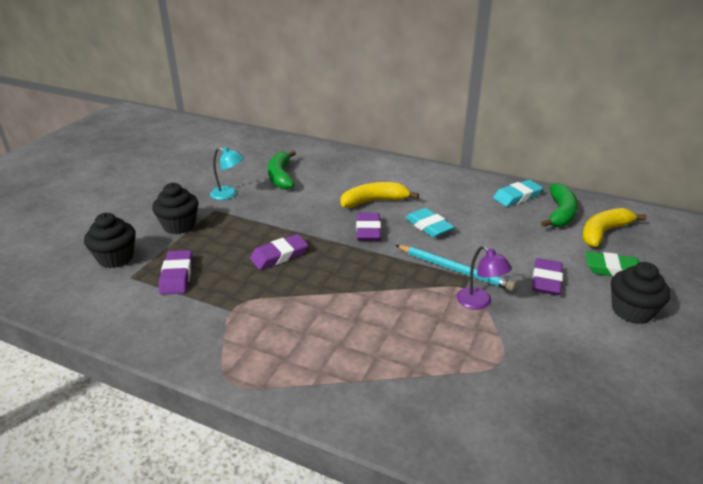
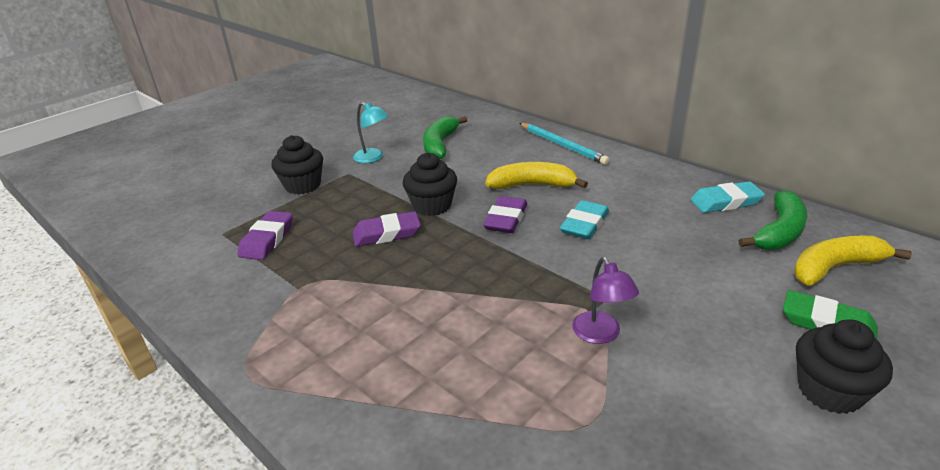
camera: 20 degrees right, 0 degrees up
(116, 258) = (221, 211): black cupcake -> black cupcake (432, 206)
(428, 226) = (584, 224): turquoise eraser -> turquoise eraser turned 45 degrees clockwise
(454, 269) = (589, 284): turquoise pencil -> turquoise pencil (562, 145)
(546, 280) = (713, 321): purple eraser -> none

